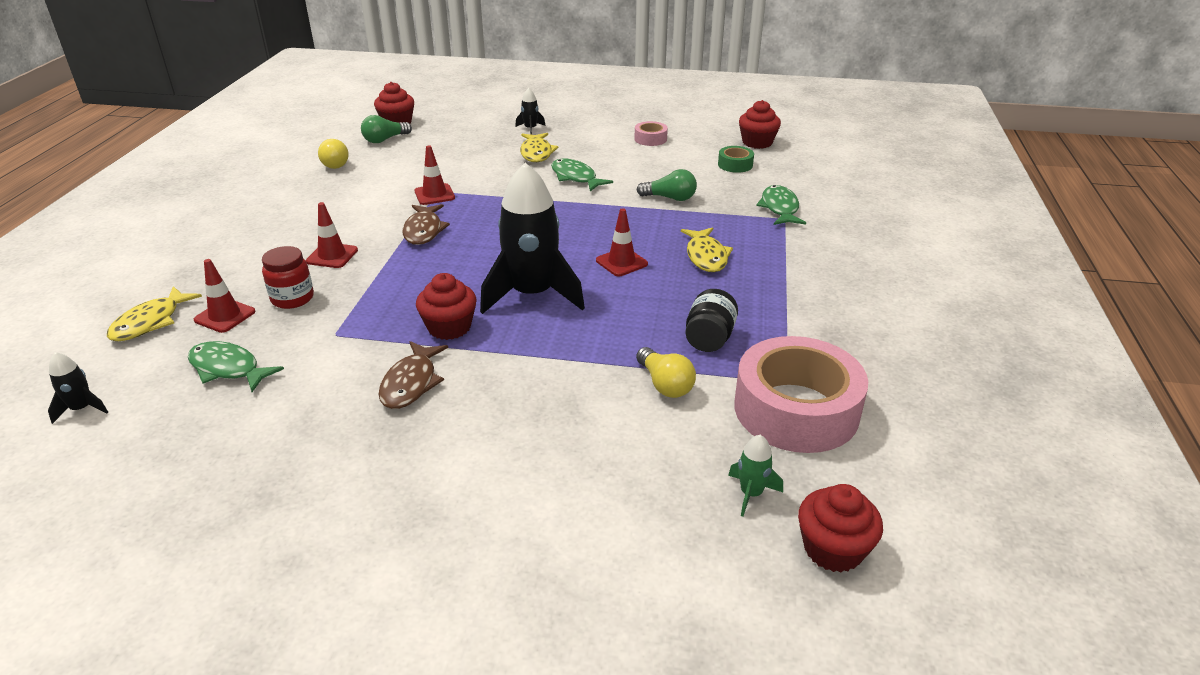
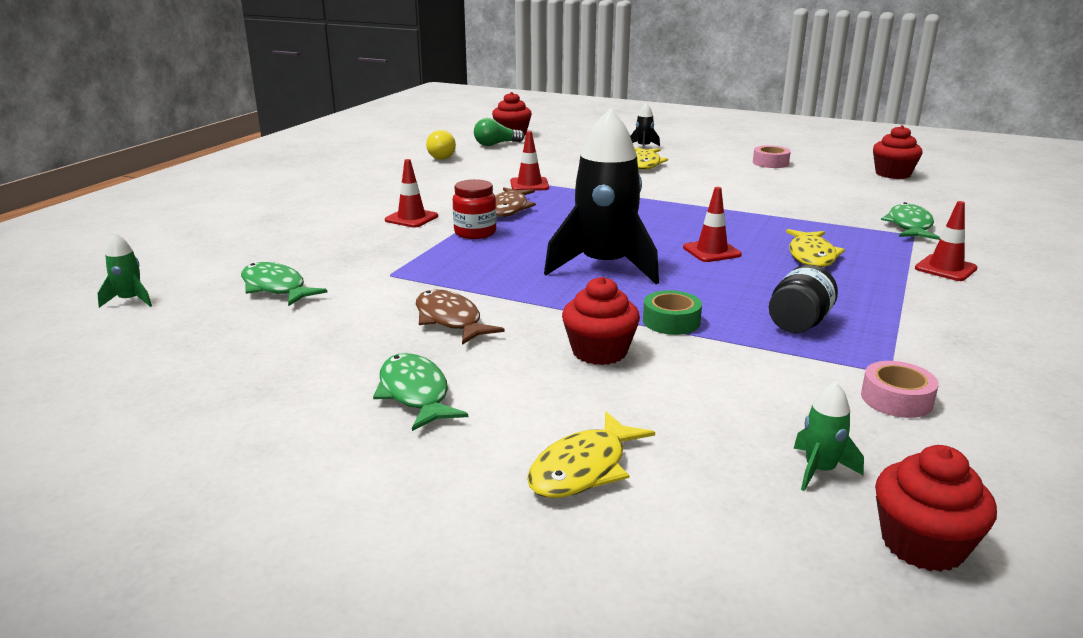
camera: 15 degrees right, 10 degrees down
(82, 409) = (130, 300): black rocket -> green rocket
(150, 322) = (222, 247): yellow fish -> yellow fish (583, 469)
(225, 316) = (291, 250): red traffic cone -> red traffic cone (945, 268)
(292, 298) = (360, 244): red jar -> red jar (475, 233)
(411, 383) = (450, 320): brown fish -> brown fish turned 120 degrees clockwise
(449, 327) = (507, 282): red cupcake -> red cupcake (599, 351)
(575, 177) = (680, 184): green fish -> green fish (415, 394)
(665, 384) = (734, 356): yellow light bulb -> none
(670, 198) = (781, 207): green light bulb -> none
(735, 165) = (863, 188): green tape -> green tape (671, 321)
(796, 409) = (896, 399): pink tape -> pink tape, size x0.44

